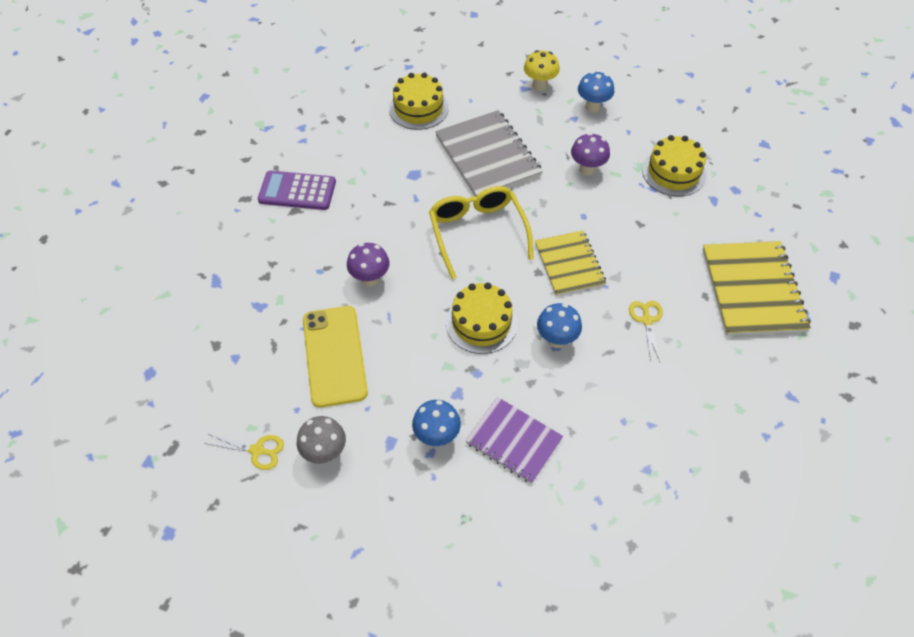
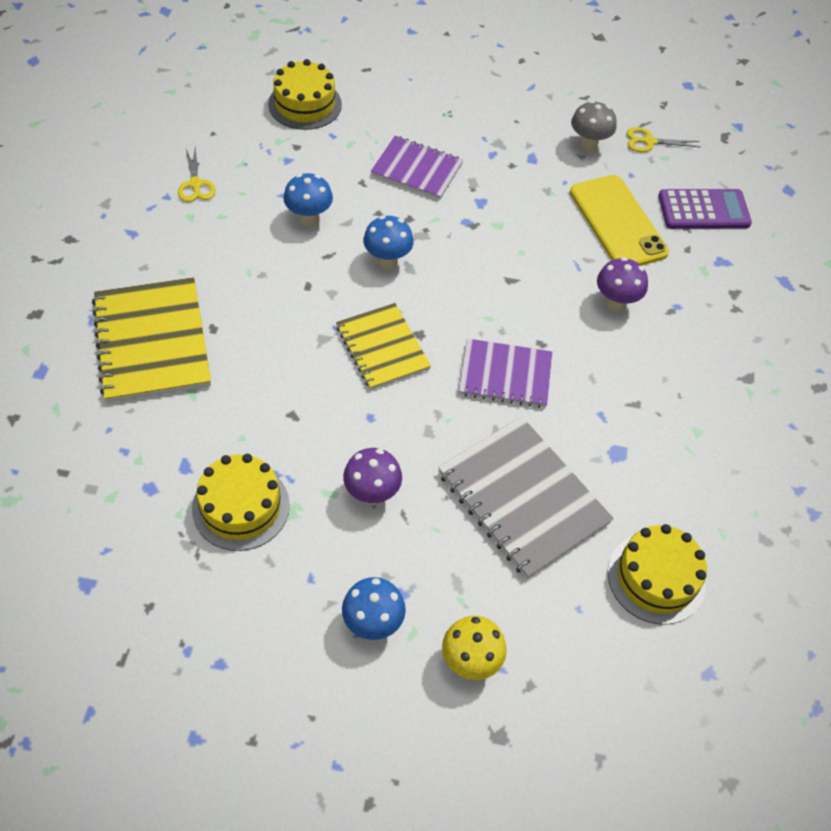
camera: 165 degrees right, 0 degrees up
(297, 191) = (760, 406): purple calculator -> purple calculator (703, 210)
(437, 436) = (490, 166): blue mushroom -> blue mushroom (309, 219)
(478, 233) = (505, 375): yellow glasses -> purple notebook
(481, 323) = (474, 270): yellow cake -> yellow cake (305, 104)
(647, 320) = (285, 292): yellow scissors -> yellow scissors (195, 184)

